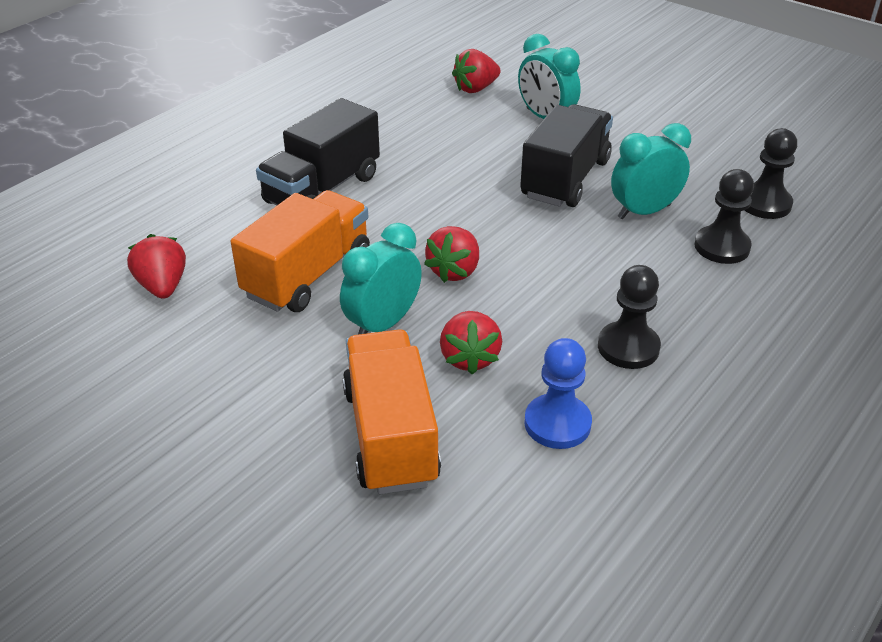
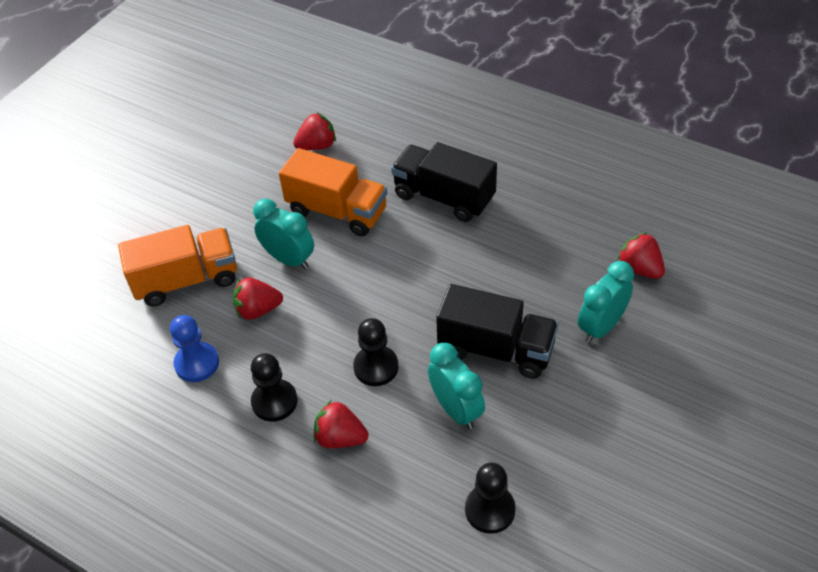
camera: 85 degrees right, 10 degrees up
(454, 271) = (352, 289): red strawberry -> red strawberry (340, 438)
(722, 247) = (412, 469): black pawn -> black pawn (376, 367)

